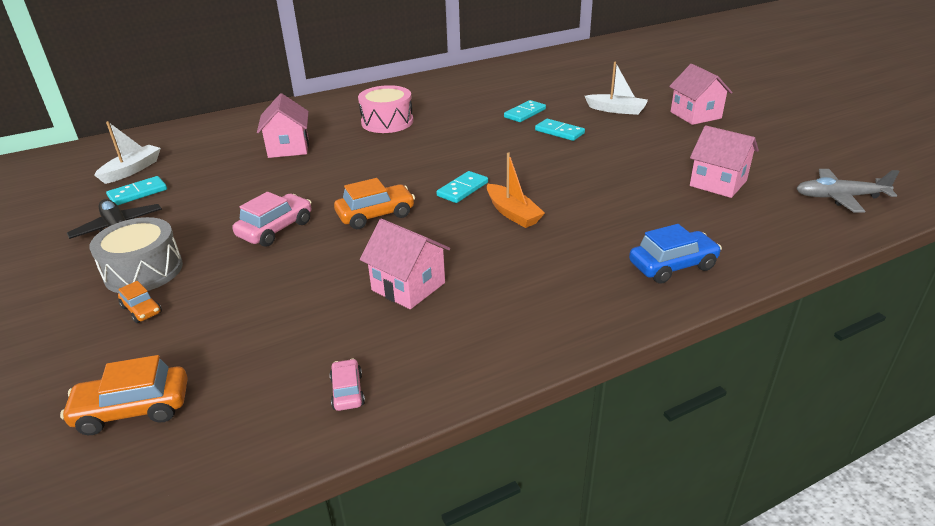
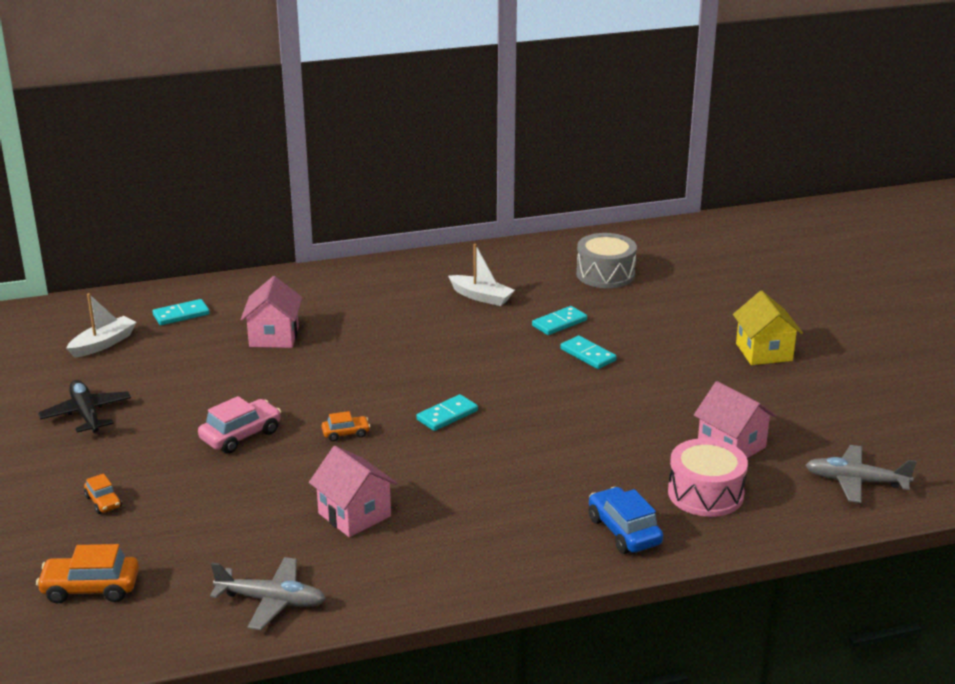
camera: 10 degrees right, 5 degrees down
(138, 193) = (107, 374): turquoise domino -> turquoise domino (181, 315)
(143, 271) = (107, 463): grey drum -> grey drum (605, 274)
(347, 391) = (272, 601): pink car -> grey plane
(376, 215) = (346, 433): orange car -> orange car, size x0.58
(387, 122) = (394, 315): pink drum -> pink drum (705, 493)
(513, 213) = (488, 451): orange boat -> none
(616, 110) = (672, 332): white boat -> white boat (481, 297)
(672, 266) = (624, 531): blue car -> blue car turned 105 degrees counterclockwise
(695, 115) = (764, 352): pink house -> yellow house

